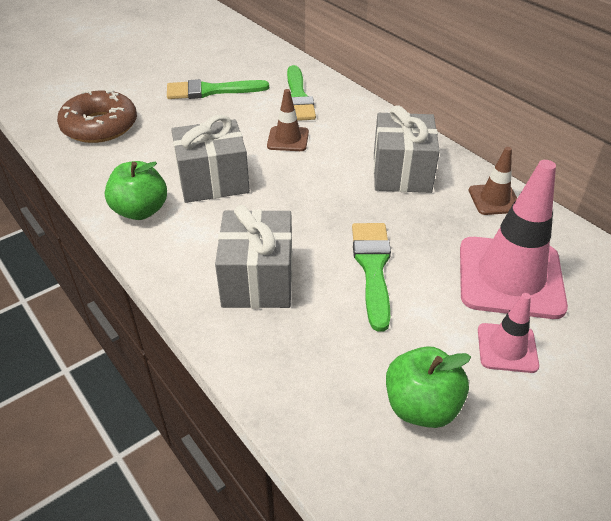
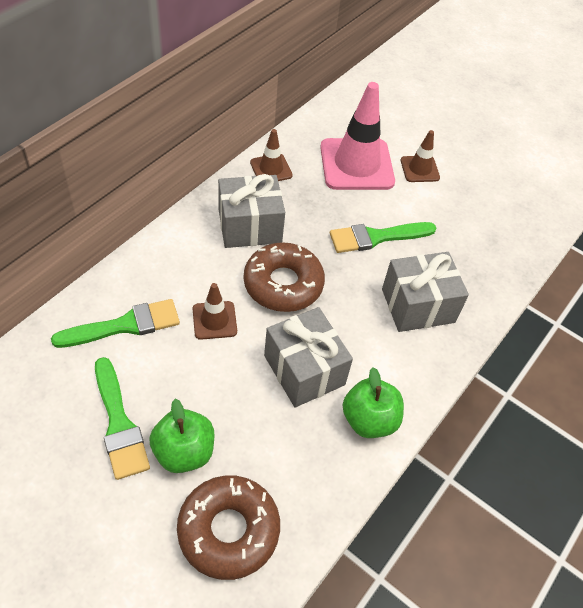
camera: 110 degrees left, 10 degrees up
(318, 183) = (283, 284): none -> brown donut
(421, 406) = (481, 207): green apple -> green apple (184, 452)
(507, 348) = (419, 169): pink traffic cone -> brown traffic cone

